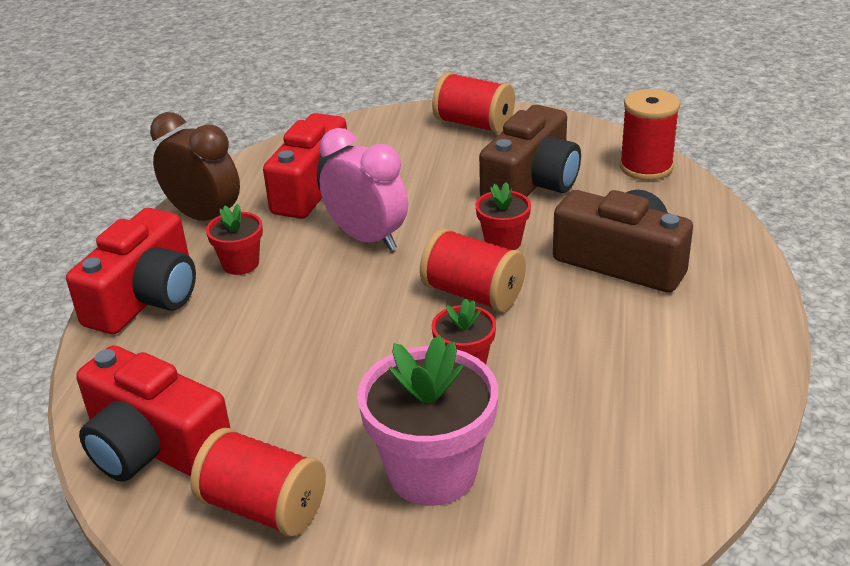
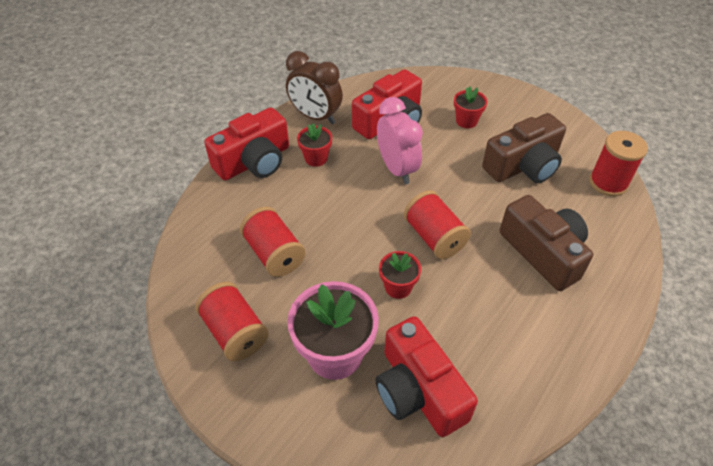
camera: 25 degrees right, 15 degrees up
(153, 446) = (204, 264): red camera -> red camera (418, 390)
(205, 218) = (315, 116): brown clock -> brown clock turned 150 degrees clockwise
(474, 124) = (514, 104): red spool -> red spool (274, 254)
(503, 242) = (476, 205): red flower pot -> red flower pot (466, 121)

